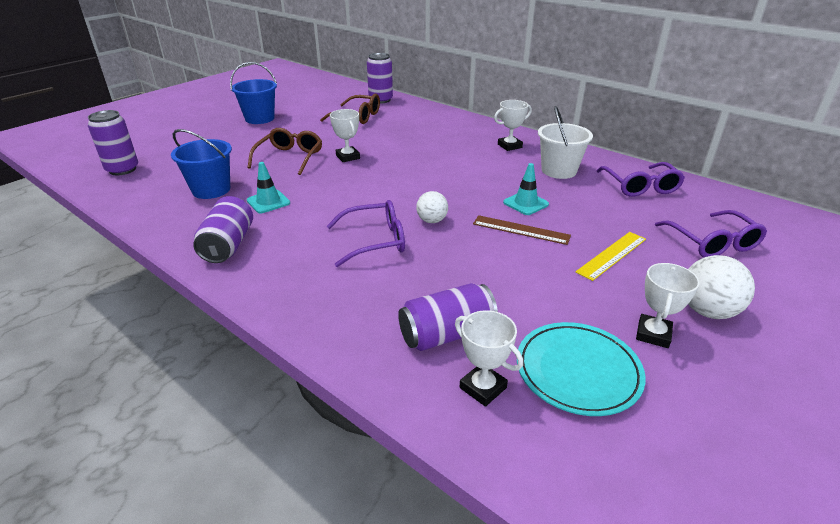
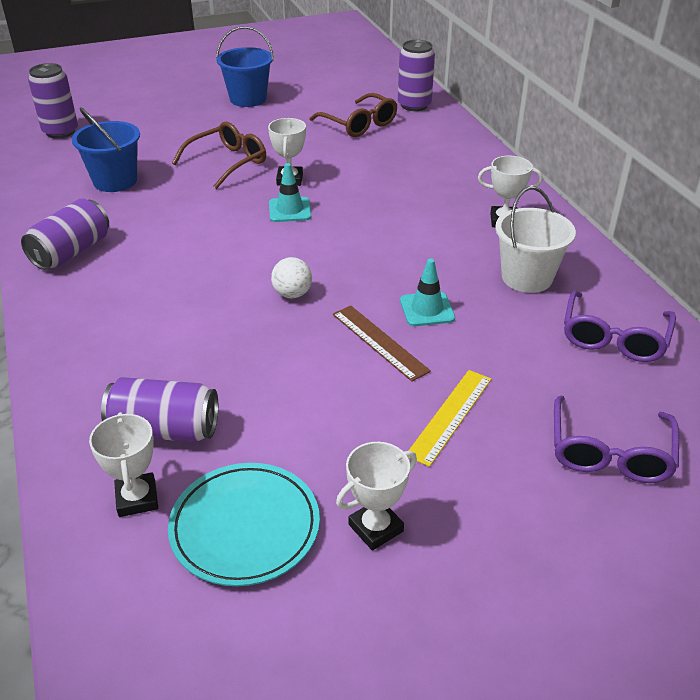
camera: 30 degrees right, 5 degrees up
(268, 202) = (153, 213): turquoise traffic cone -> turquoise traffic cone (290, 210)
(375, 241) = (208, 297): purple glasses -> none
(612, 255) = (450, 416): yellow ruler -> yellow ruler turned 45 degrees counterclockwise
(707, 311) = (478, 532): white ball -> none

